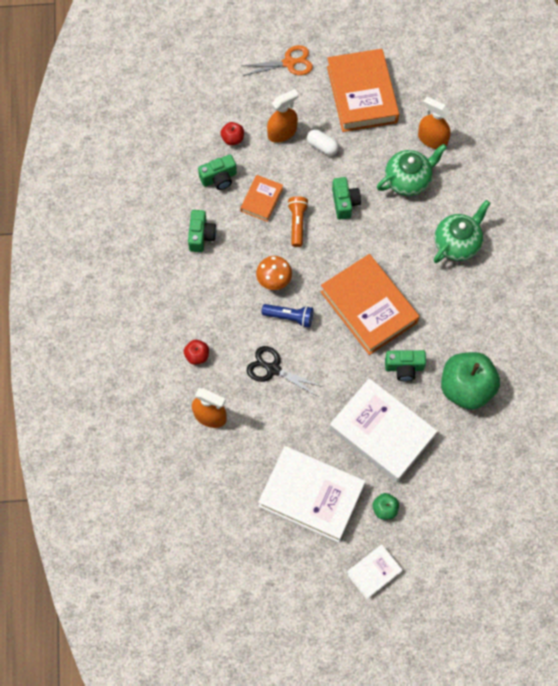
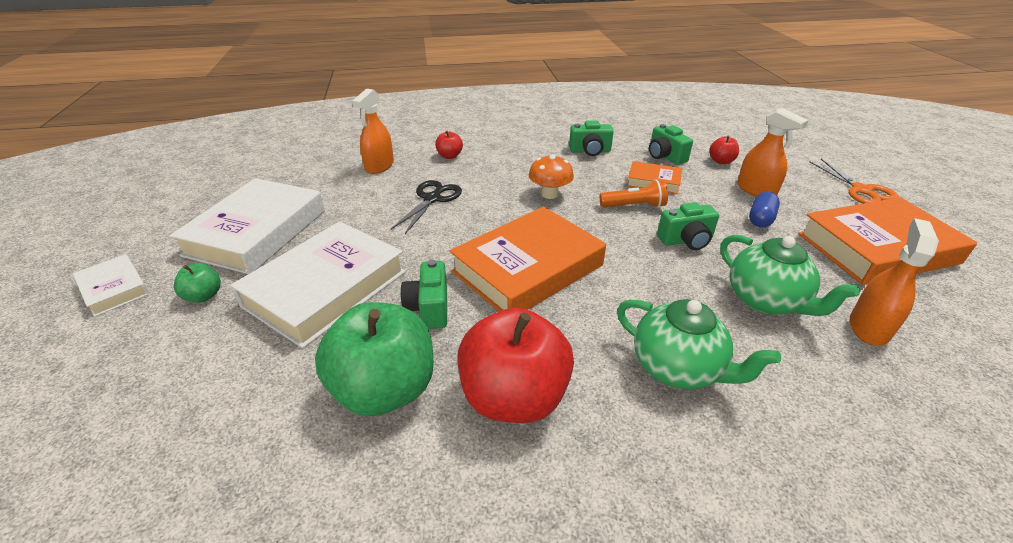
camera: 85 degrees right, 30 degrees down
(289, 317) = (502, 206): blue flashlight -> none
(322, 146) = (760, 219): white capsule -> blue capsule
(473, 325) = (514, 397): none -> red apple

